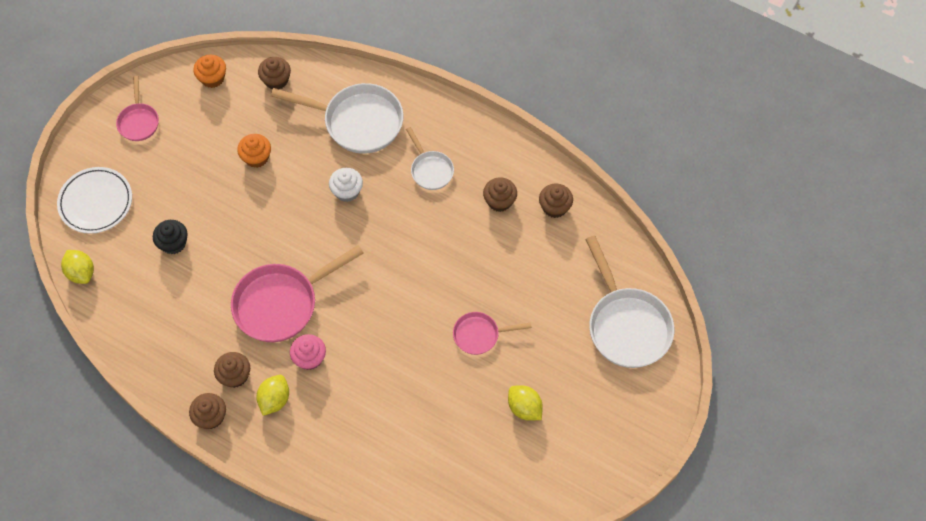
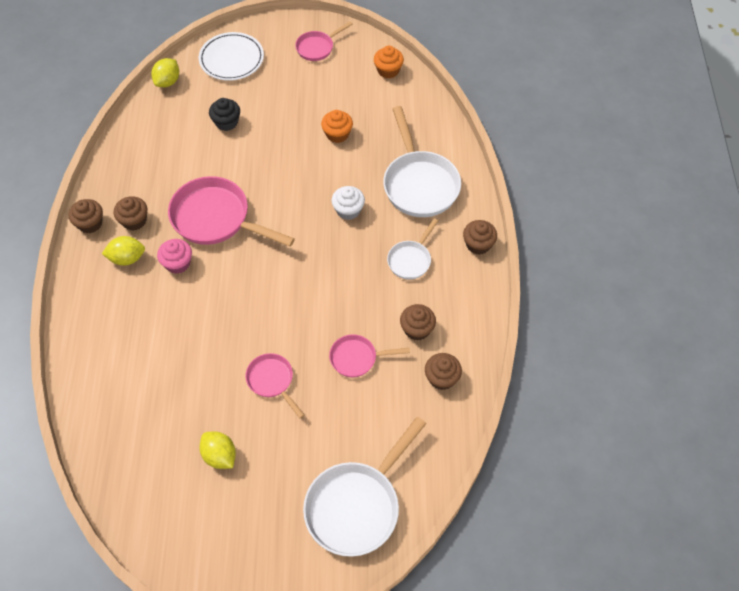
camera: 60 degrees right, 5 degrees down
(276, 80) = (417, 110): brown cupcake -> brown cupcake (478, 244)
(498, 259) = (357, 358): none -> pink pan
(524, 408) = (220, 456): yellow lemon -> yellow lemon turned 60 degrees counterclockwise

